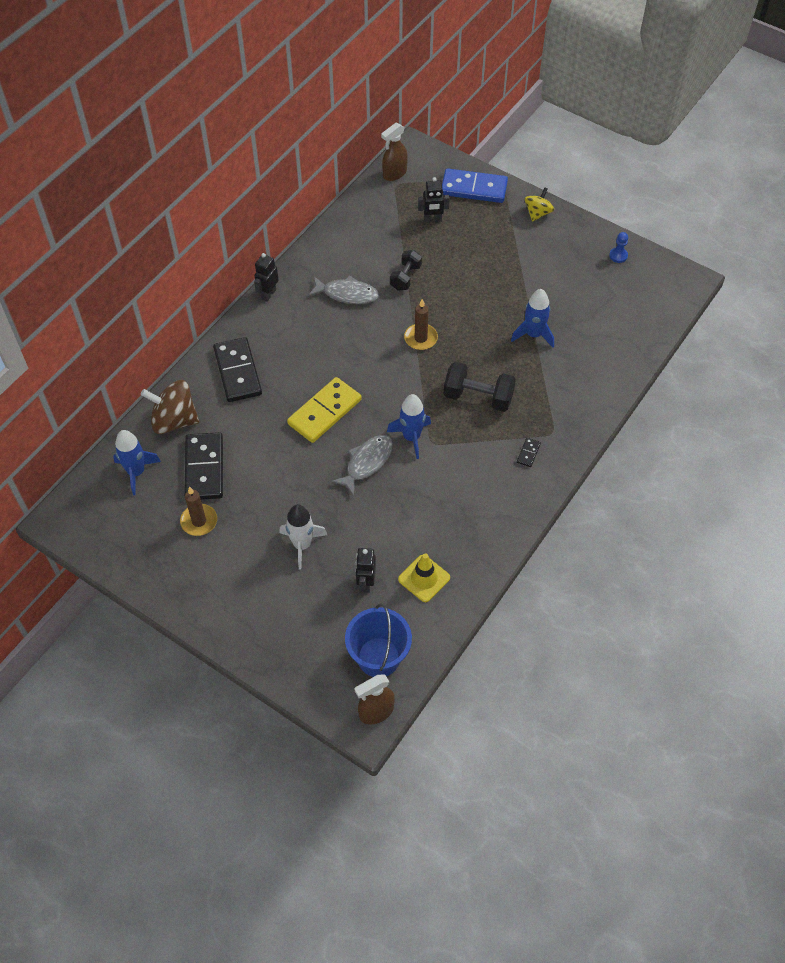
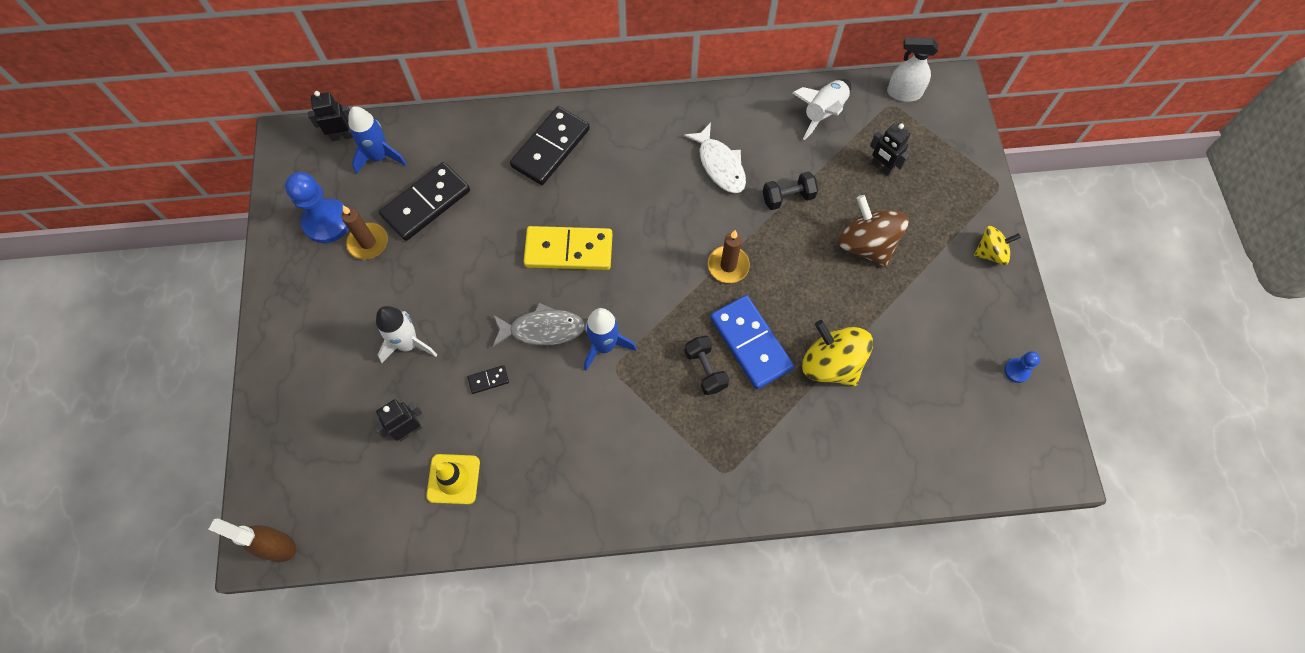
camera: 50 degrees right, 10 degrees up
(156, 536) = (327, 222): none -> blue pawn
(174, 420) = (456, 141): brown spinning top -> brown spinning top (866, 244)
(268, 294) = (658, 104): black robot -> black robot (342, 136)
(347, 294) = (720, 165): grey fish -> white fish
(366, 219) = (823, 112): none -> white rocket
(378, 657) = (337, 503): blue bucket -> none
(394, 173) = (903, 93): brown spray bottle -> white spray bottle
(474, 188) = (960, 172): blue domino -> blue domino (751, 343)
(478, 397) = (705, 370): black dumbbell -> black dumbbell, size x0.65
(528, 453) = (680, 468): black domino -> black domino (488, 380)
(533, 334) = (831, 364): blue rocket -> yellow spinning top

